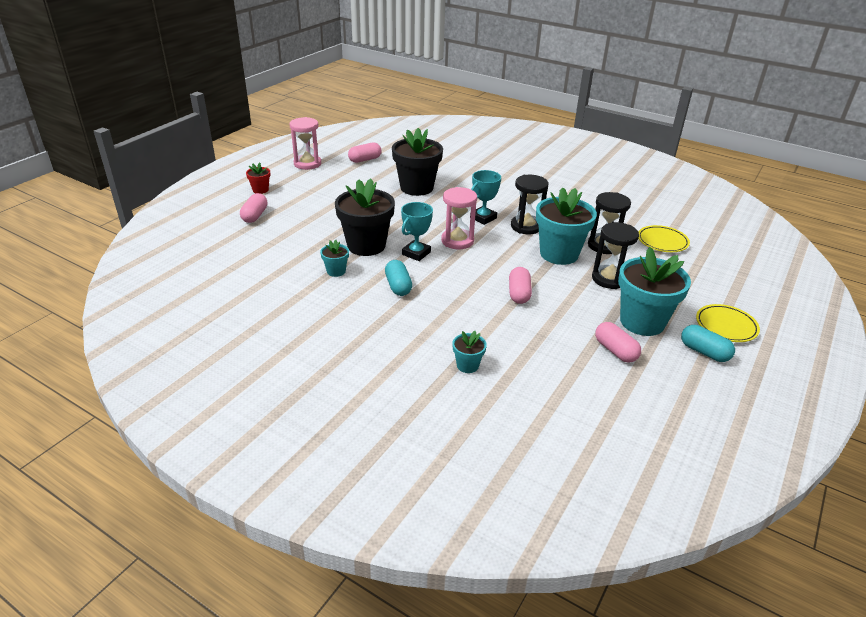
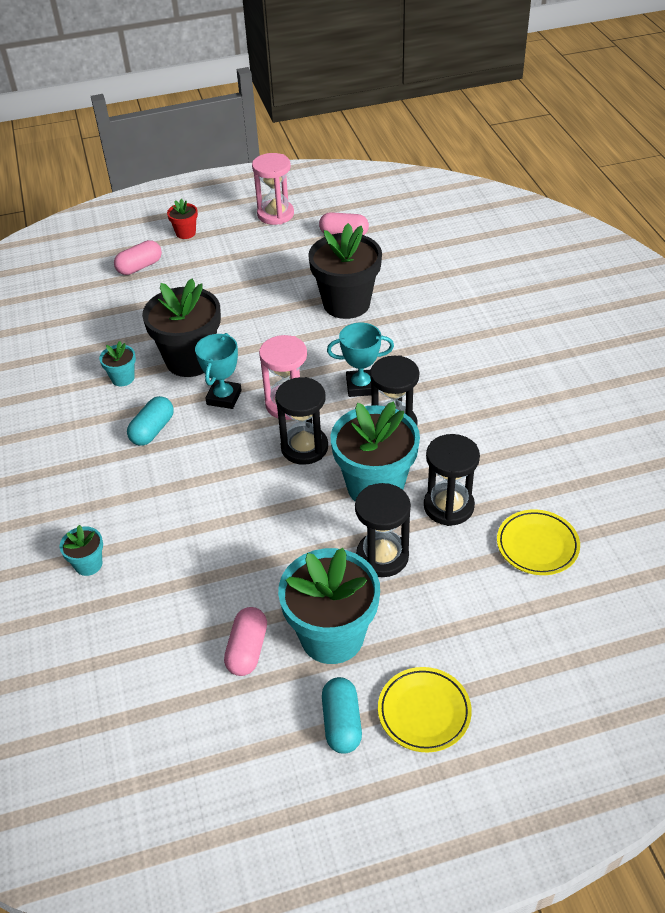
camera: 45 degrees right, 10 degrees up
(416, 253) = (224, 397): turquoise trophy -> turquoise trophy turned 60 degrees counterclockwise
(498, 255) = (304, 447): none -> black hourglass
(519, 293) = (254, 512): pink capsule -> none

